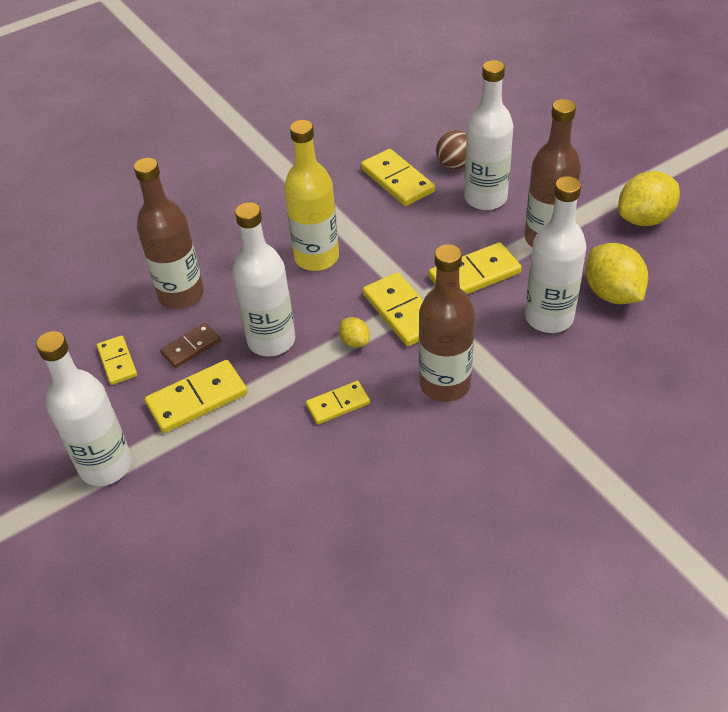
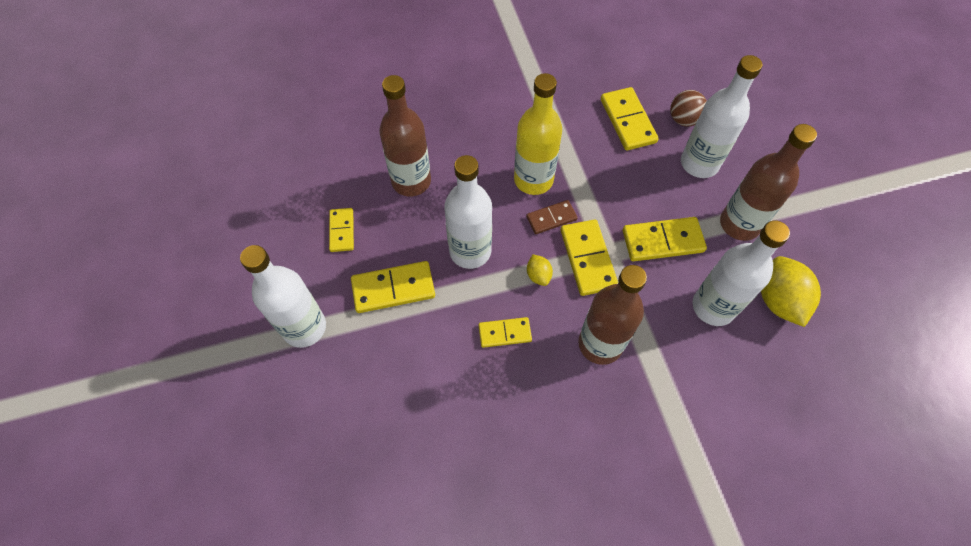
camera: 15 degrees right, 15 degrees up
(191, 347) = (403, 236): brown domino -> brown domino (551, 218)
(644, 219) = (836, 230): yellow lemon -> none

